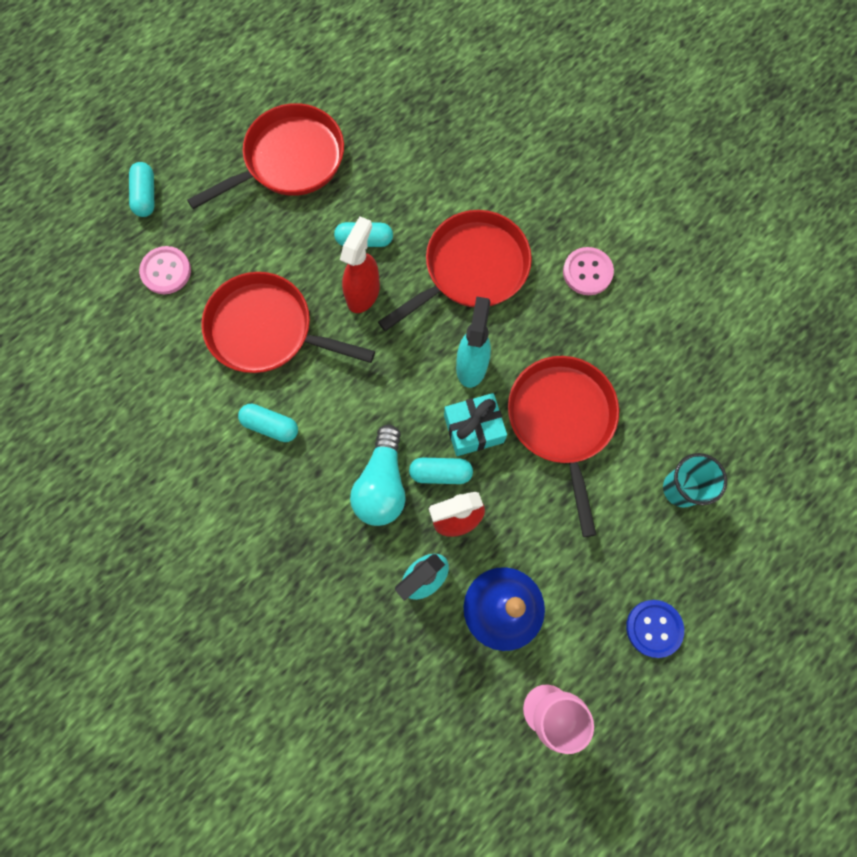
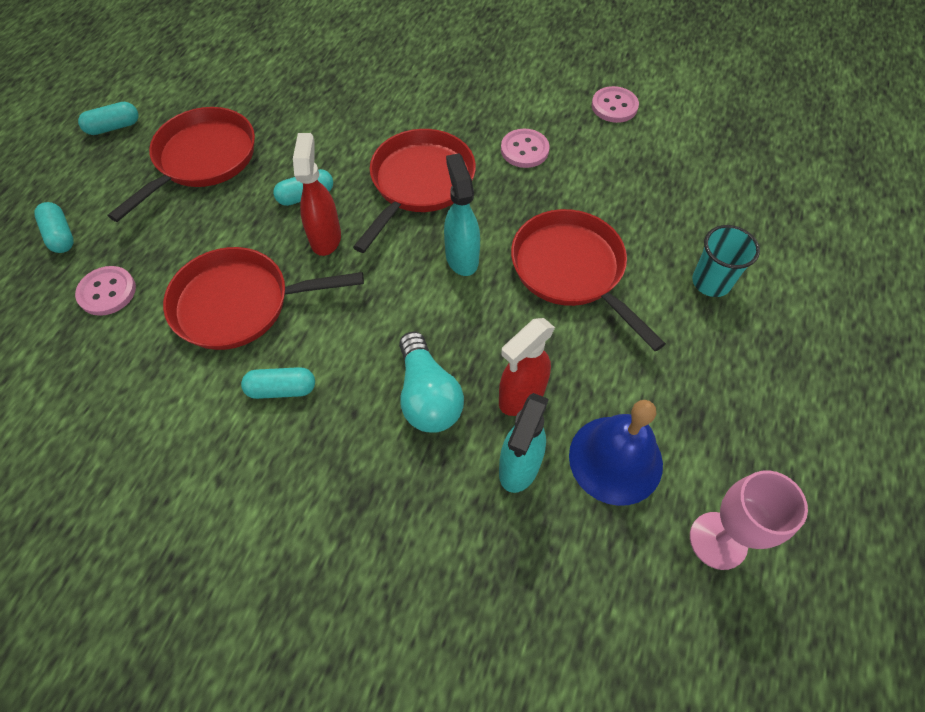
camera: 25 degrees left, 15 degrees down
(440, 473) = (482, 360): turquoise capsule -> turquoise capsule (114, 127)
(473, 429) = (493, 309): turquoise gift -> none
(654, 628) = (767, 412): blue button -> none
(704, 256) = (614, 106): none -> pink button

